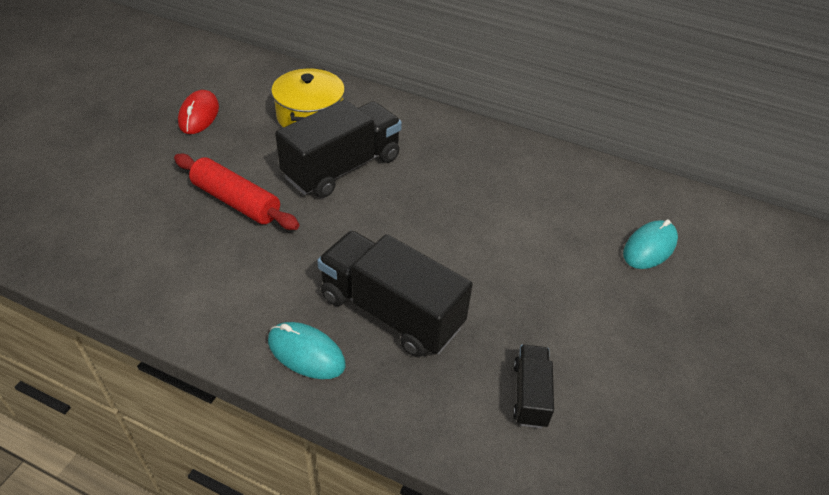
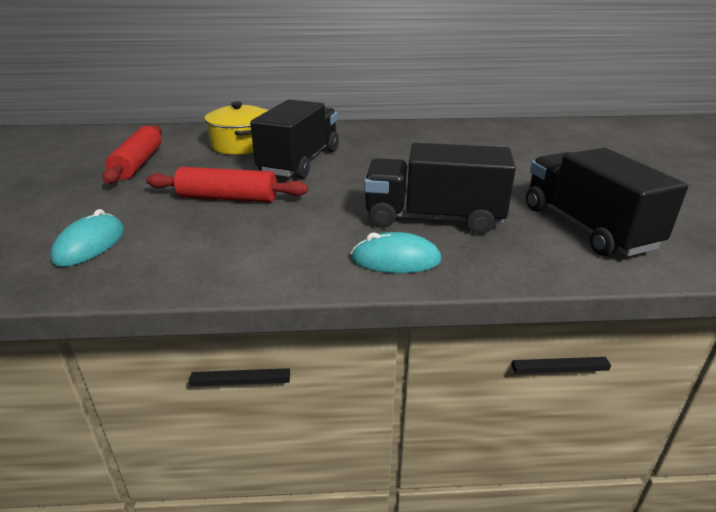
camera: 25 degrees left, 15 degrees down
(199, 115) = (138, 164): red mouse -> red rolling pin
(530, 394) = (587, 227): black truck -> black truck, size x1.98
(649, 247) = (557, 146): turquoise mouse -> turquoise mouse (90, 245)

